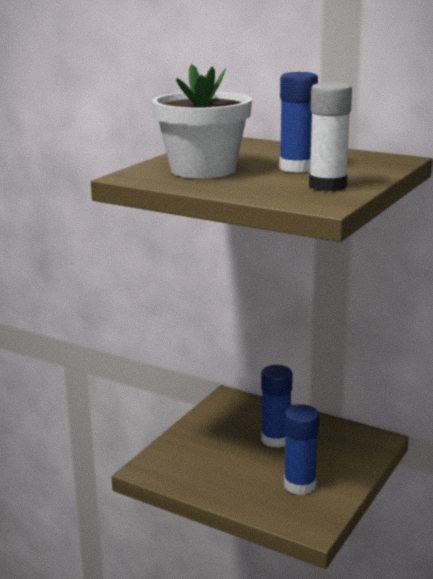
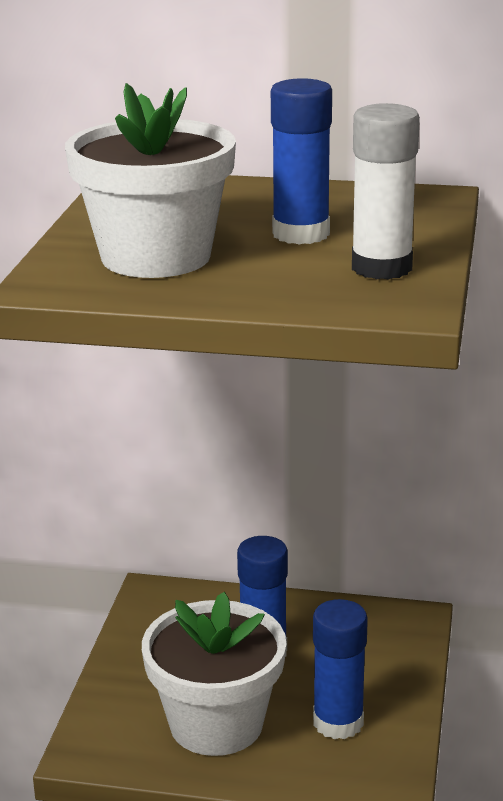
camera: 20 degrees left, 5 degrees up
(227, 471) = (216, 724): none -> white flower pot

